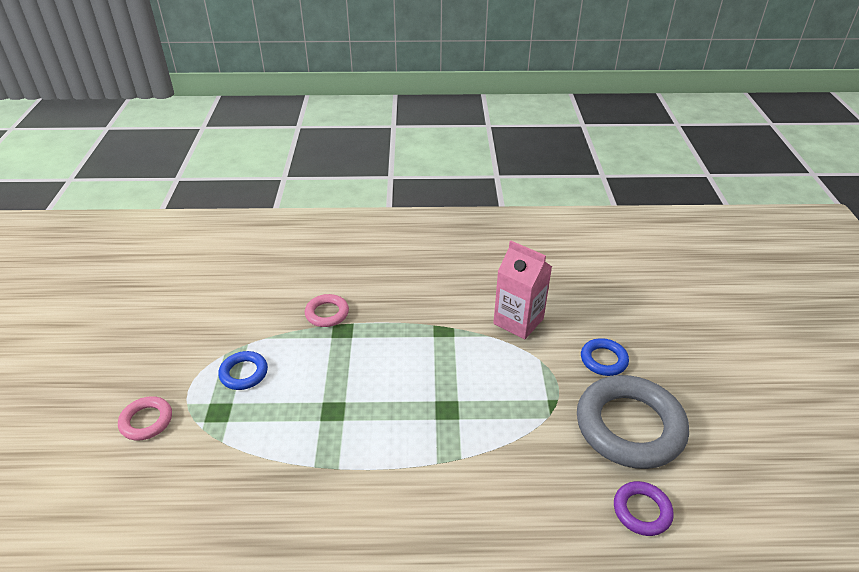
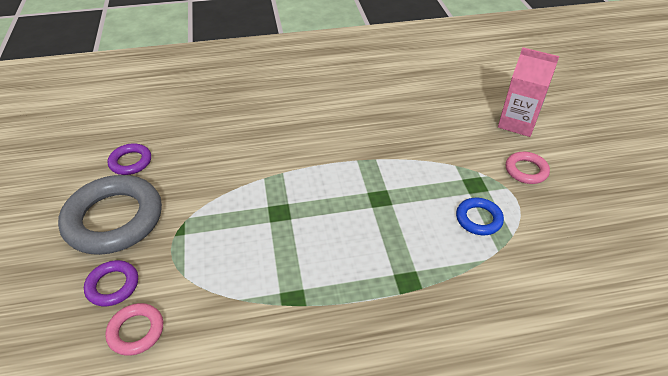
camera: 170 degrees right, 5 degrees up
(327, 313) = (436, 302): pink ring -> pink ring (136, 331)
(518, 321) = (202, 326): pink carton -> pink carton (517, 123)
(603, 360) = (113, 285): blue ring -> purple ring

